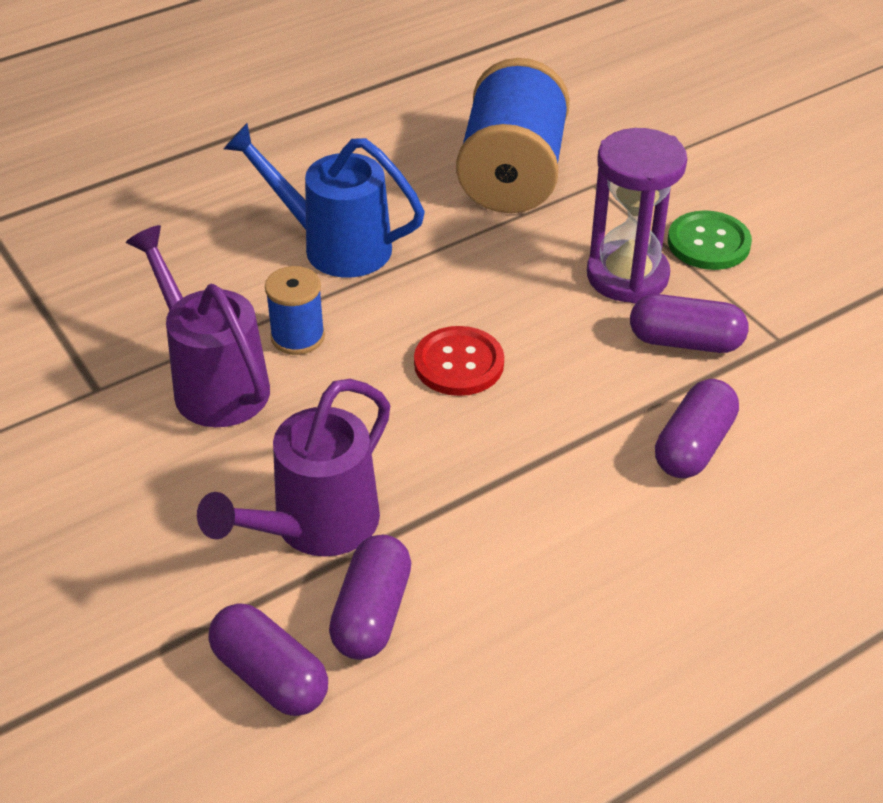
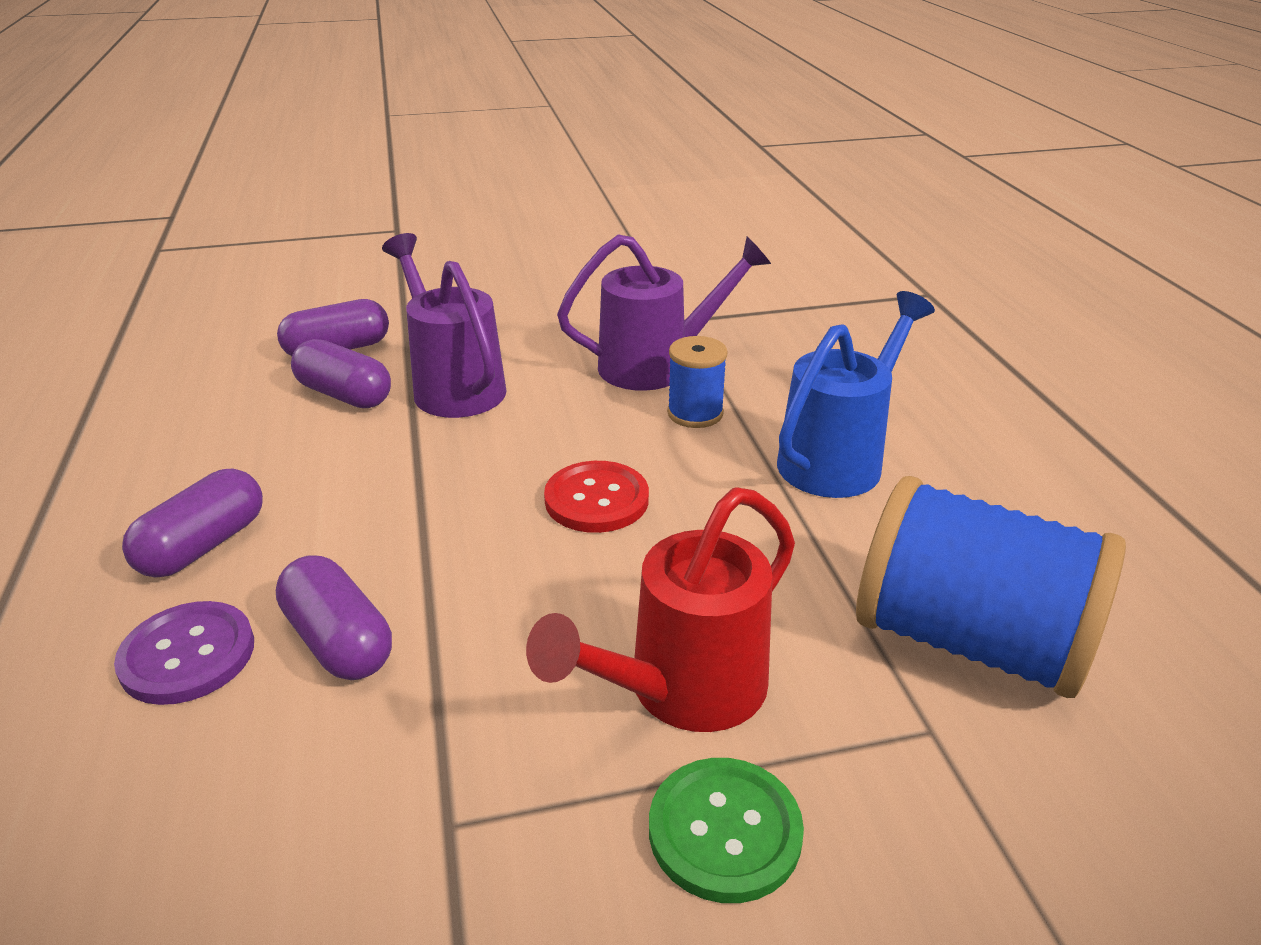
camera: 110 degrees right, 10 degrees down
(627, 276) = (682, 691): purple hourglass -> red watering can
(685, 342) = (514, 704): purple capsule -> purple capsule (203, 545)
(761, 522) = (187, 655): none -> purple button

